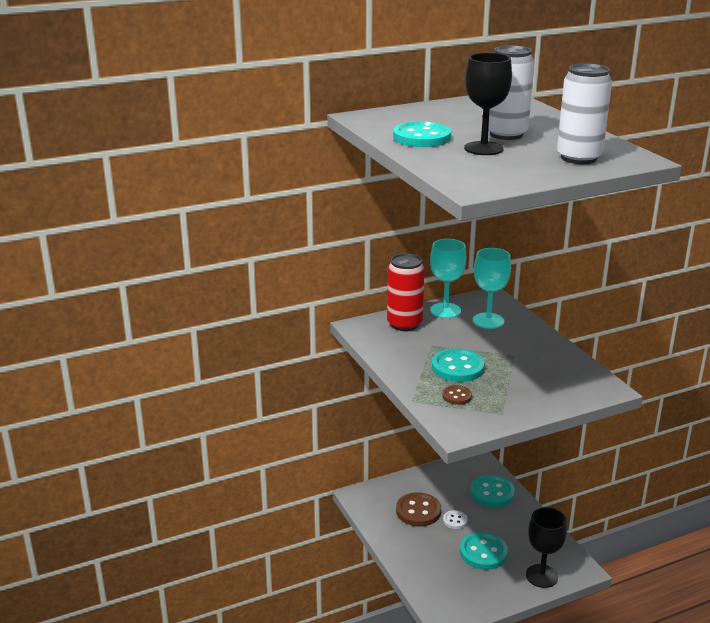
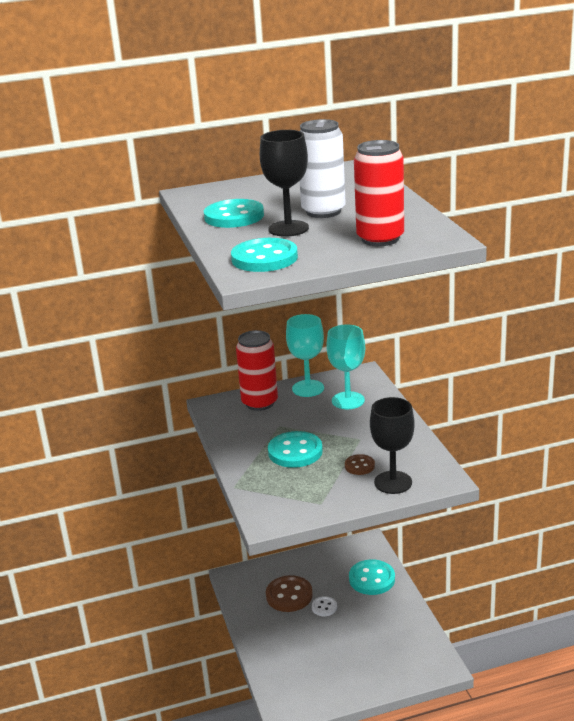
camera: 10 degrees right, 0 degrees up
(457, 396) = (281, 483): brown button -> brown button (359, 466)
(483, 552) = (344, 643): turquoise button -> turquoise button (264, 258)
(541, 576) = (398, 672): black goblet -> black goblet (393, 482)
(578, 158) = (380, 239): white can -> red can

